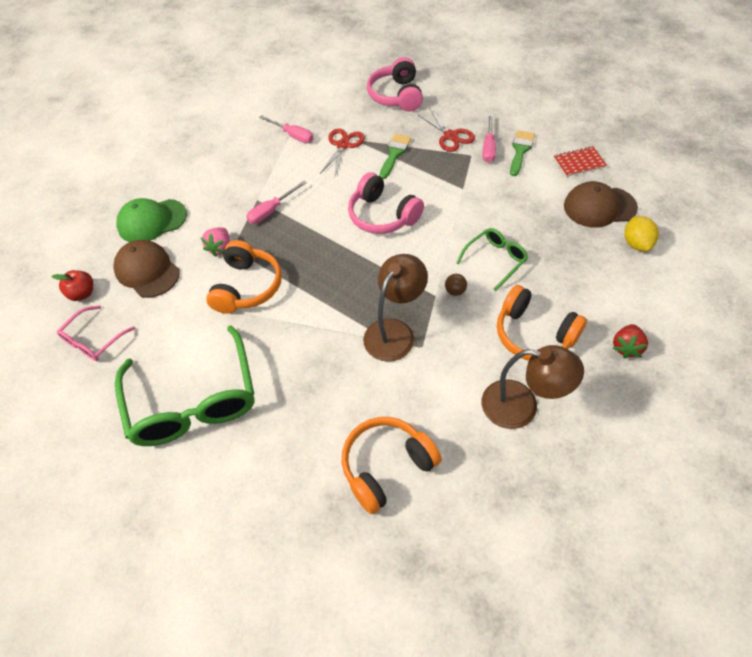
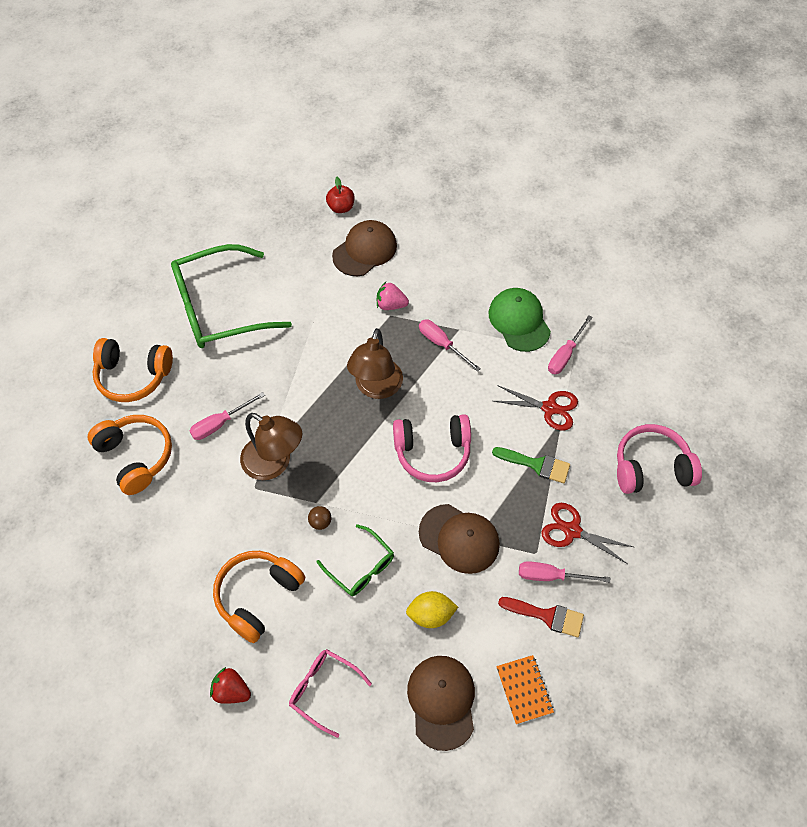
camera: 85 degrees right, 5 degrees up
(94, 340) = (289, 226): pink glasses -> pink glasses (323, 690)
(152, 221) = (429, 243): green cap -> green cap (519, 321)
(247, 287) = (340, 333): orange headphones -> orange headphones (133, 376)
(347, 384) = (220, 423): none -> pink screwdriver
(382, 215) = (432, 452): pink headphones -> pink headphones turned 135 degrees counterclockwise
(450, 136) = (572, 530): red scissors -> red scissors turned 60 degrees clockwise
(463, 198) = (459, 538): none -> brown cap
(520, 150) = (547, 616): green brush -> red brush
(521, 406) = (176, 574): brown lamp -> brown lamp (376, 388)
(579, 163) = (524, 689): red notebook -> orange notebook
(636, 243) = (378, 736): yellow lemon -> yellow lemon (431, 614)

